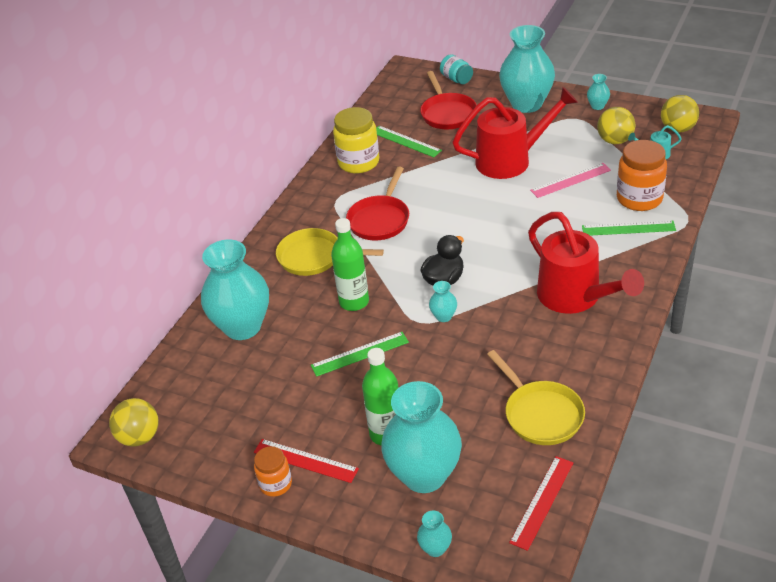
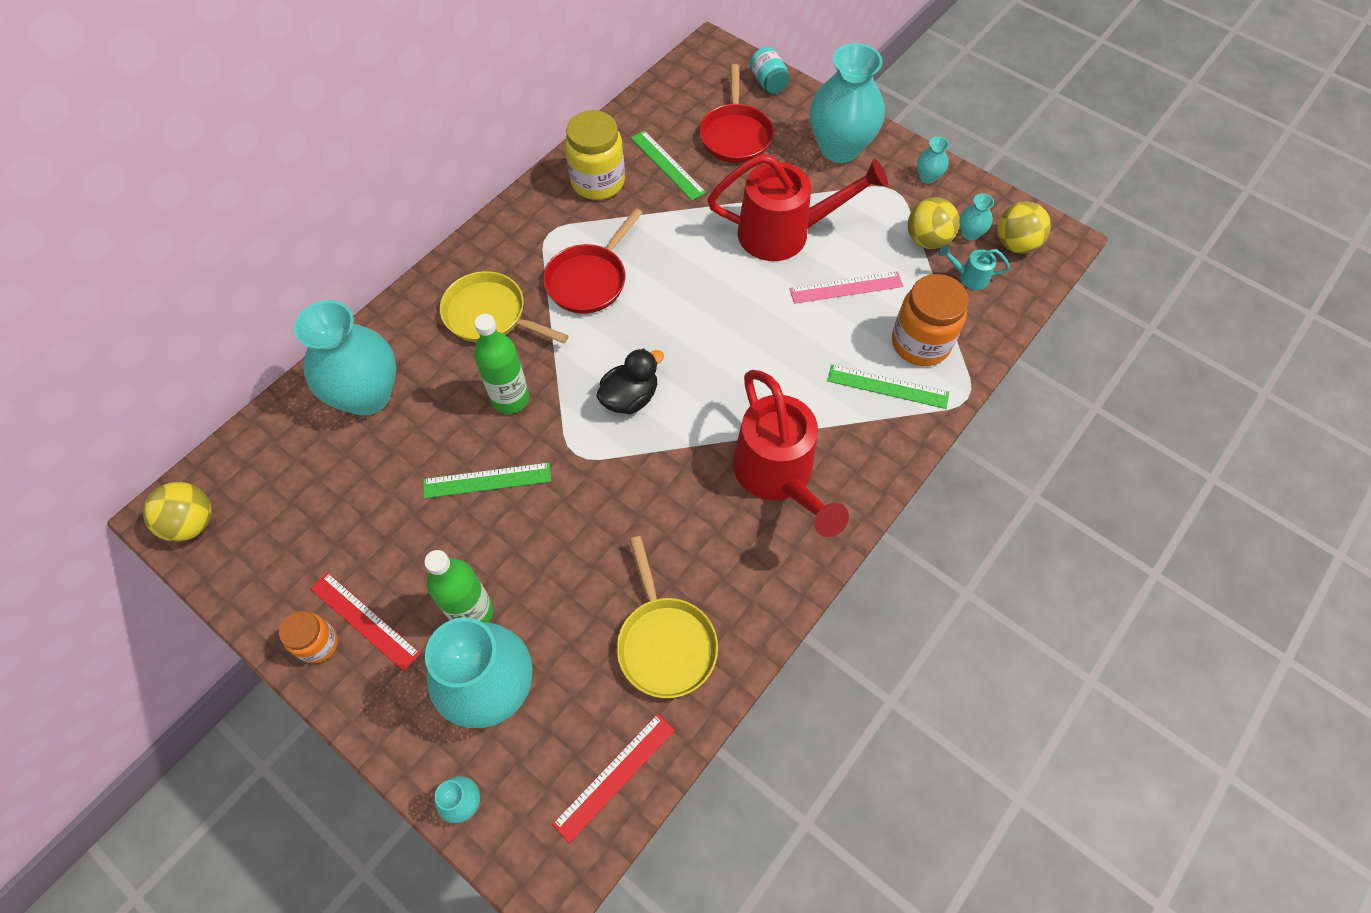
camera: 10 degrees right, 20 degrees up
(443, 316) = (607, 455): turquoise vase -> turquoise vase (970, 233)

